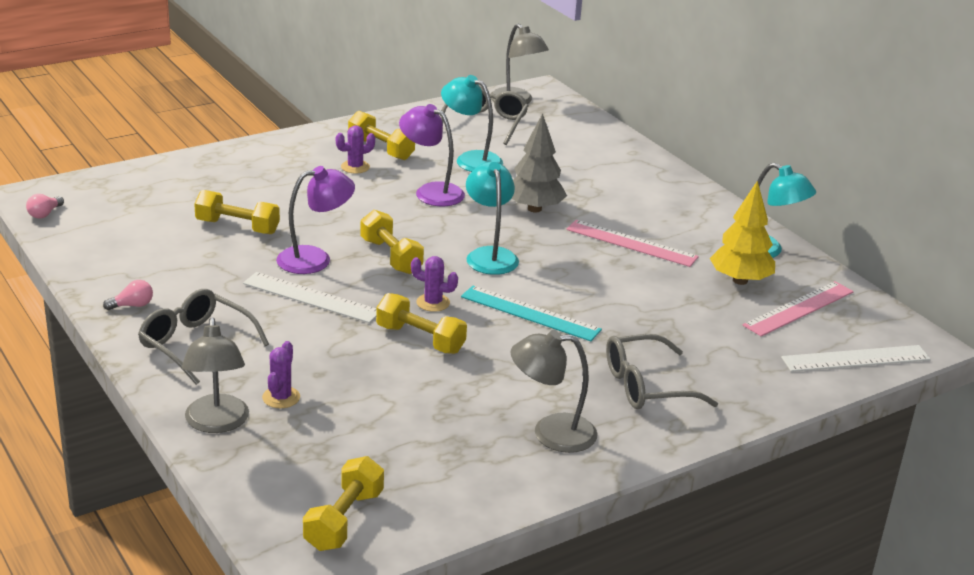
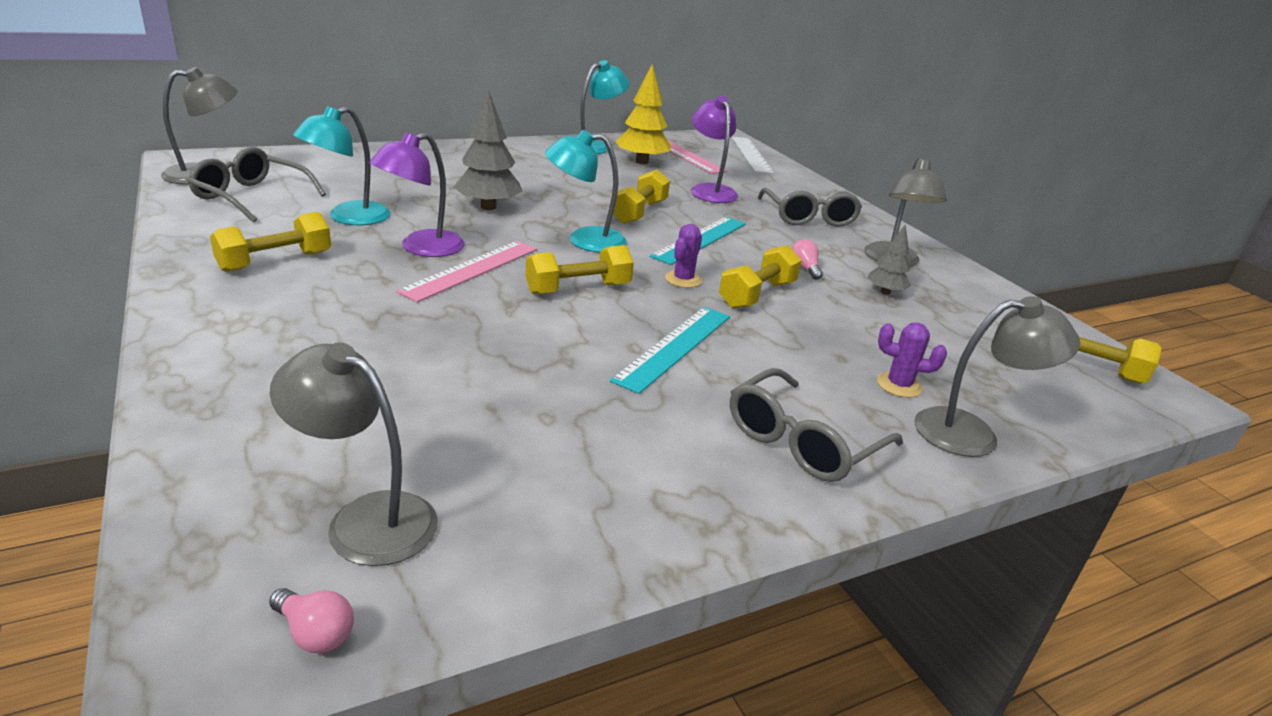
camera: 85 degrees left, 0 degrees up
(116, 214) = (365, 519): none -> grey lamp
(132, 305) = (704, 500): pink light bulb -> pink light bulb (804, 268)
(237, 227) = (466, 387): yellow dumbbell -> yellow dumbbell (638, 212)
(311, 297) = (674, 347): white ruler -> turquoise ruler
(315, 259) = (576, 336): purple lamp -> purple lamp (710, 190)
(355, 167) = (320, 283): purple cactus -> none
(462, 415) = (885, 292): none -> grey tree
(631, 243) = (572, 183): pink ruler -> pink ruler (471, 270)

